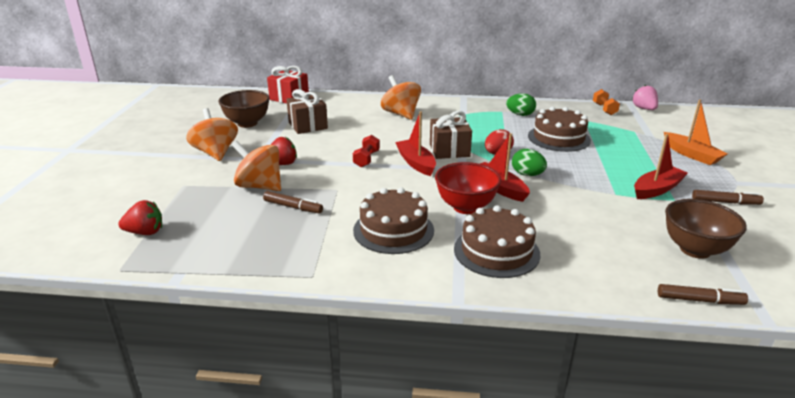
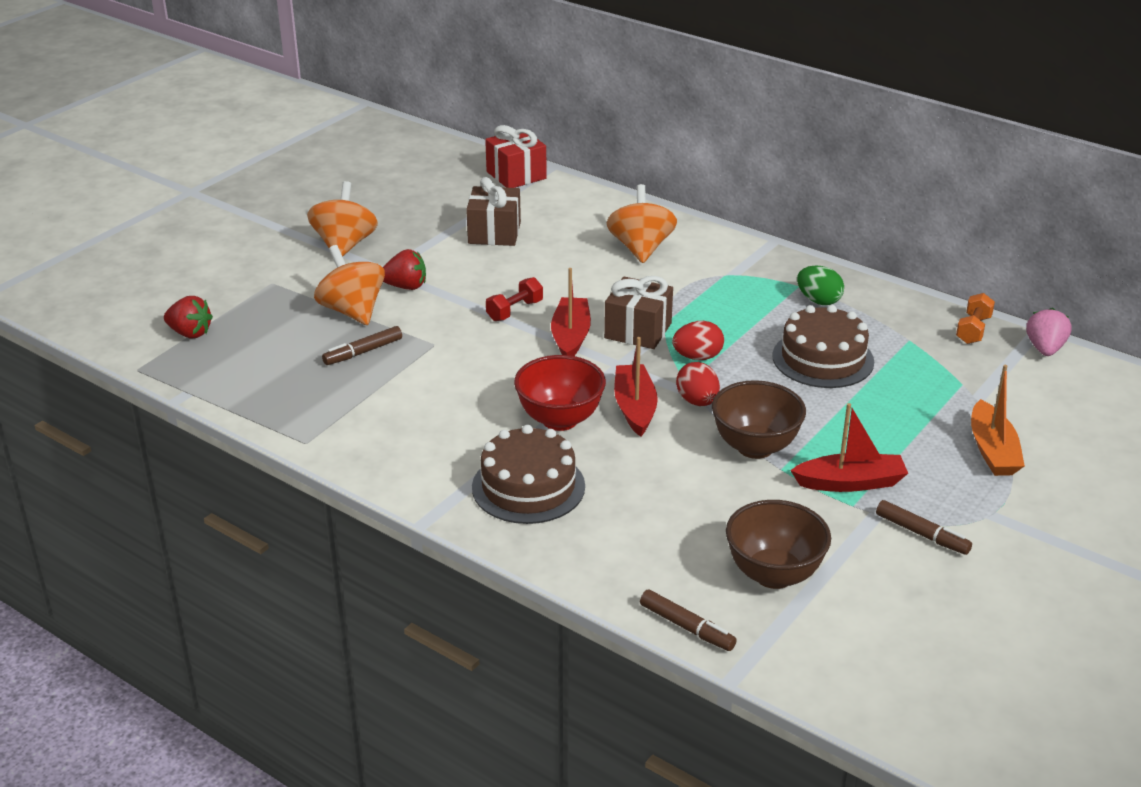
camera: 30 degrees right, 5 degrees up
(247, 123) = (421, 207): brown bowl -> brown bowl (755, 447)
(293, 207) = (363, 352): brown marker -> brown marker turned 90 degrees clockwise
(393, 230) = (443, 420): brown cake -> none
(527, 175) = (697, 401): green egg -> red egg

